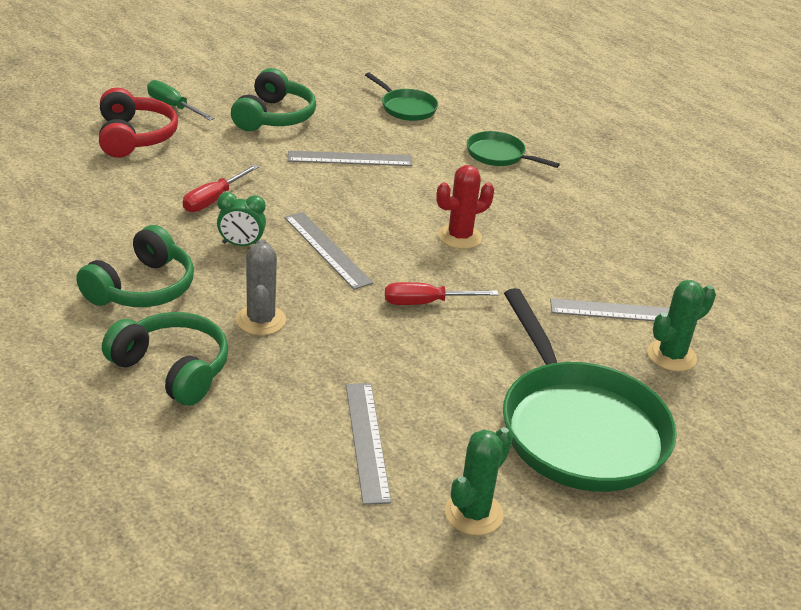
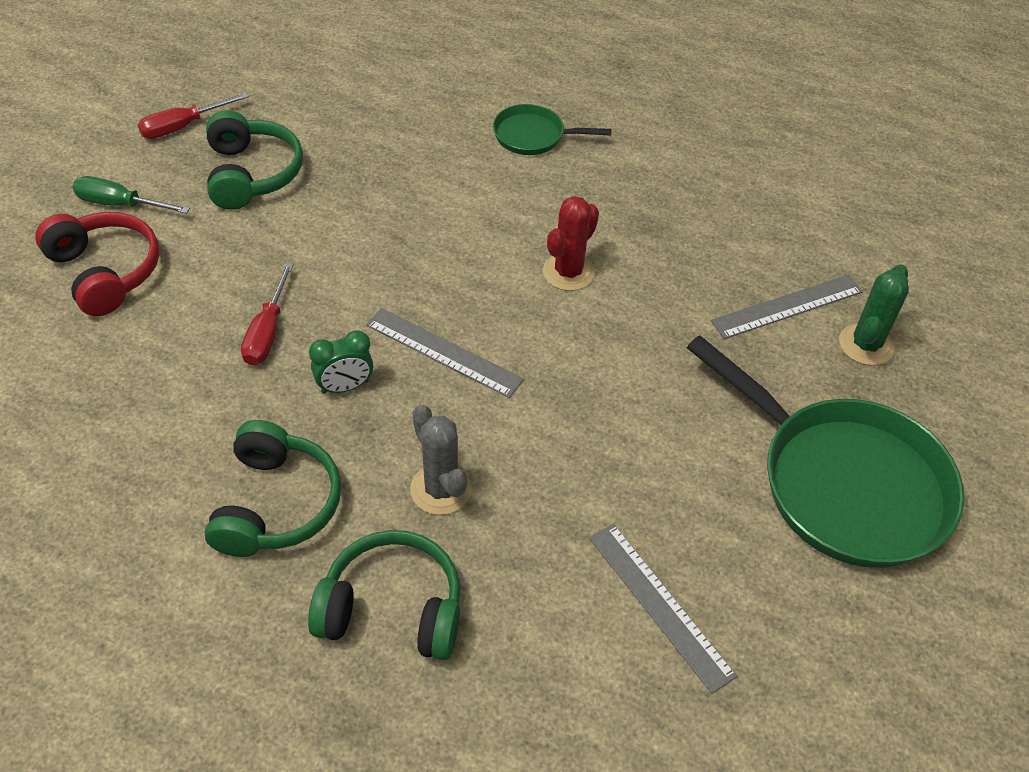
camera: 25 degrees left, 15 degrees up
(350, 159) = (380, 205): grey ruler -> none
(406, 108) = (391, 103): green pan -> none
(426, 303) = (594, 382): red screwdriver -> red screwdriver (183, 126)
(473, 513) = (820, 647): green cactus -> none

